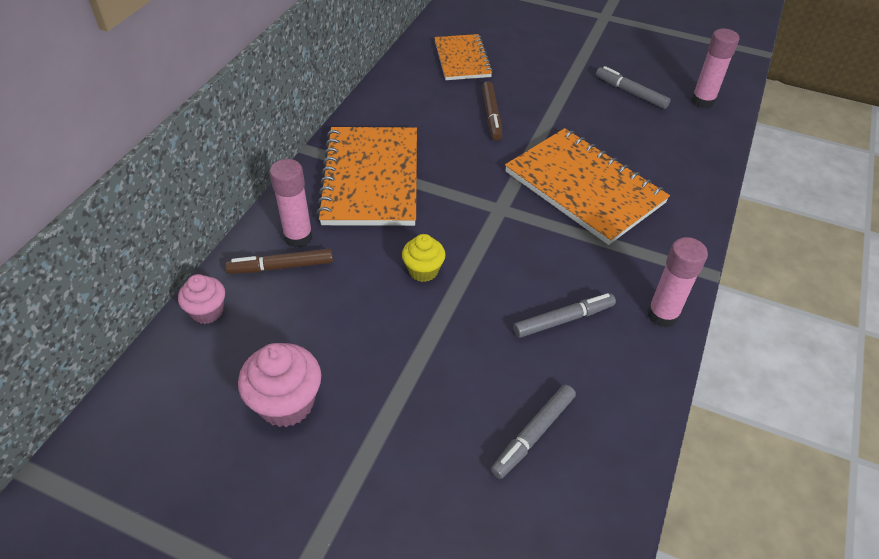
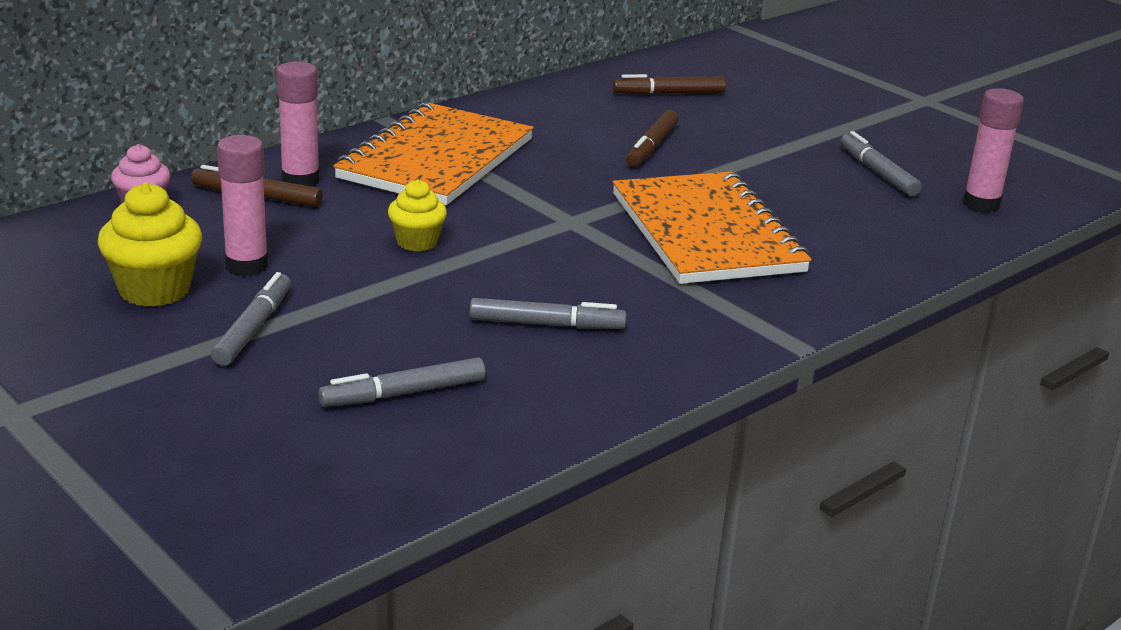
camera: 25 degrees right, 20 degrees down
(286, 403) = (154, 290): pink cupcake -> yellow cupcake
(386, 413) = (253, 328): none -> grey marker
(462, 59) = (668, 93): orange notebook -> brown marker
(662, 315) = (684, 357): pink glue stick -> pink glue stick (246, 266)

